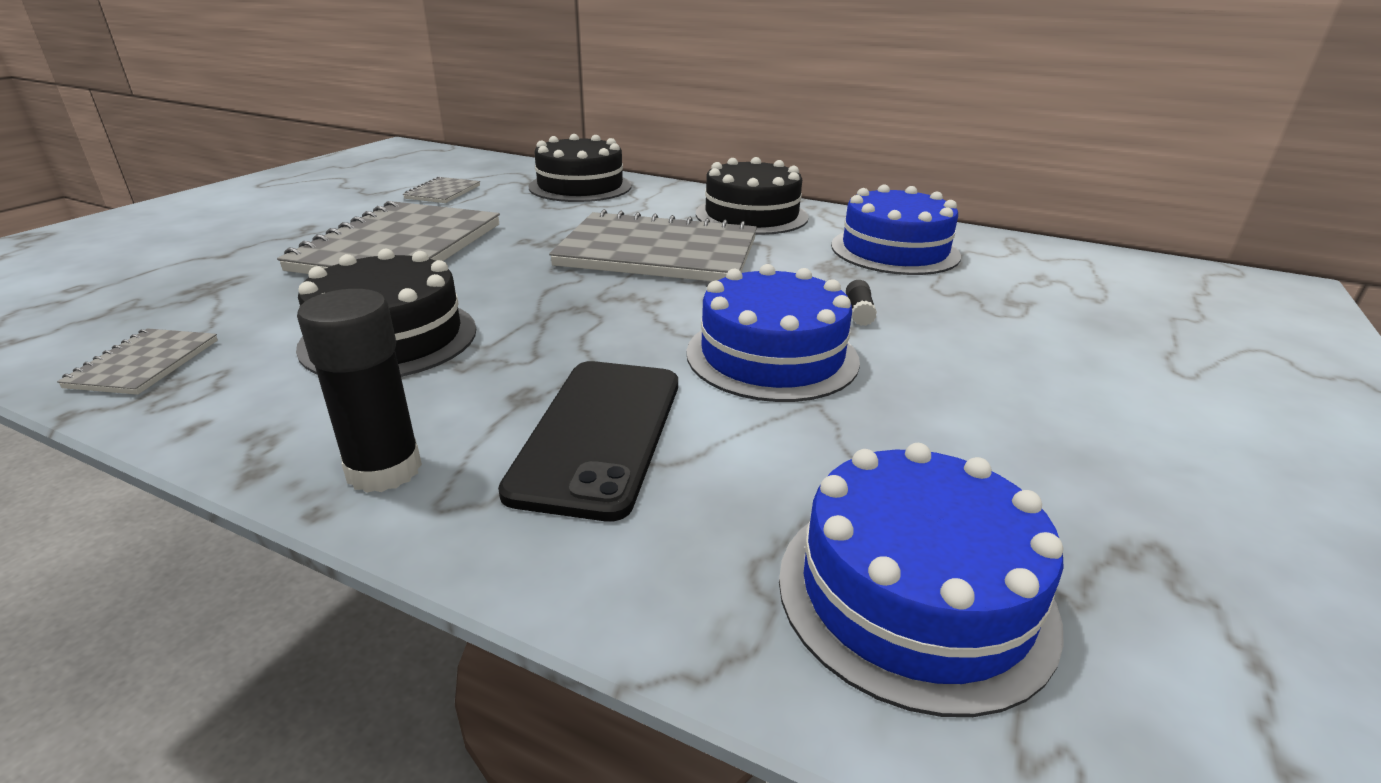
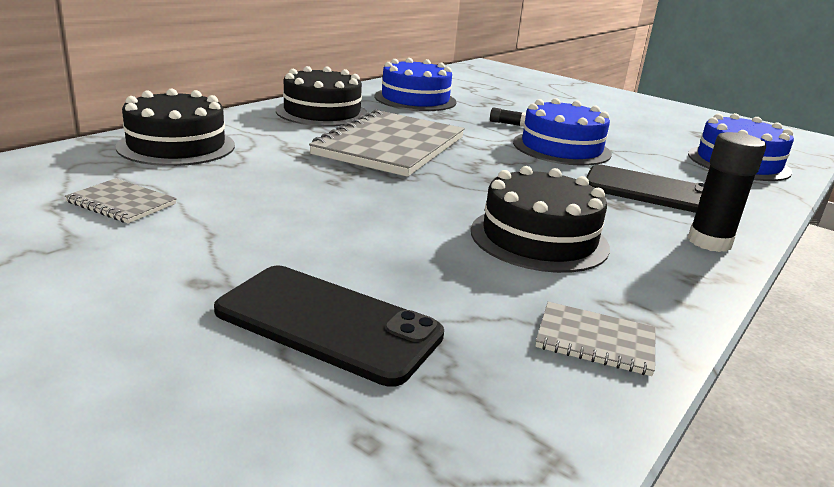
camera: 80 degrees left, 5 degrees down
(230, 265) = (328, 323): none -> black phone
(400, 247) = (321, 230): grey notebook -> none

